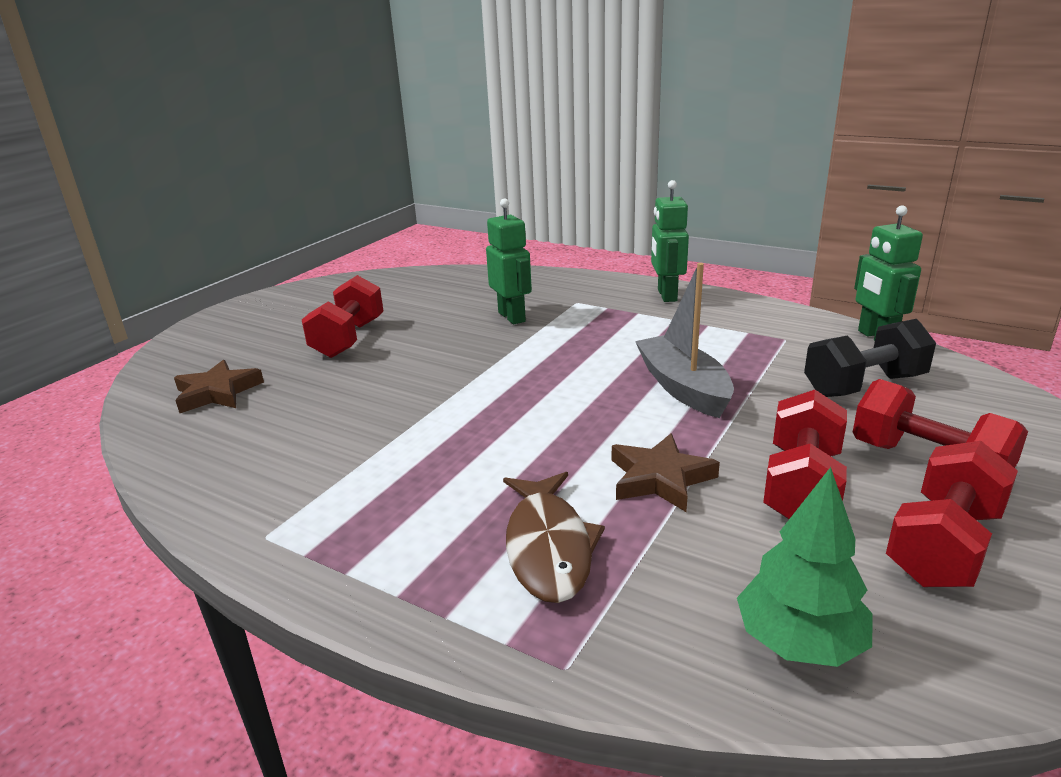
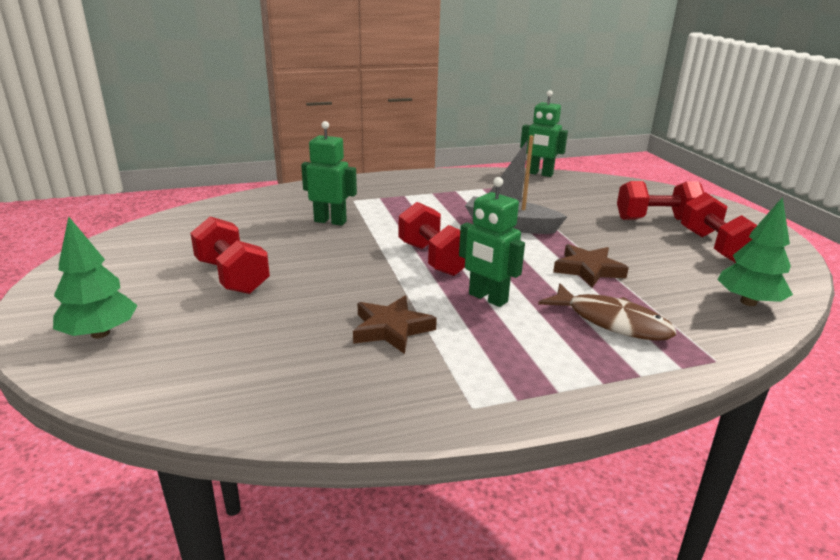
camera: 50 degrees left, 0 degrees up
(210, 348) = (100, 333): none -> green tree
(217, 392) = (203, 357): brown star -> brown star (391, 329)
(666, 295) = (400, 181): green robot -> green robot (487, 298)
(801, 486) = (639, 247): red dumbbell -> red dumbbell (433, 259)
(864, 385) = (577, 197): black dumbbell -> none

